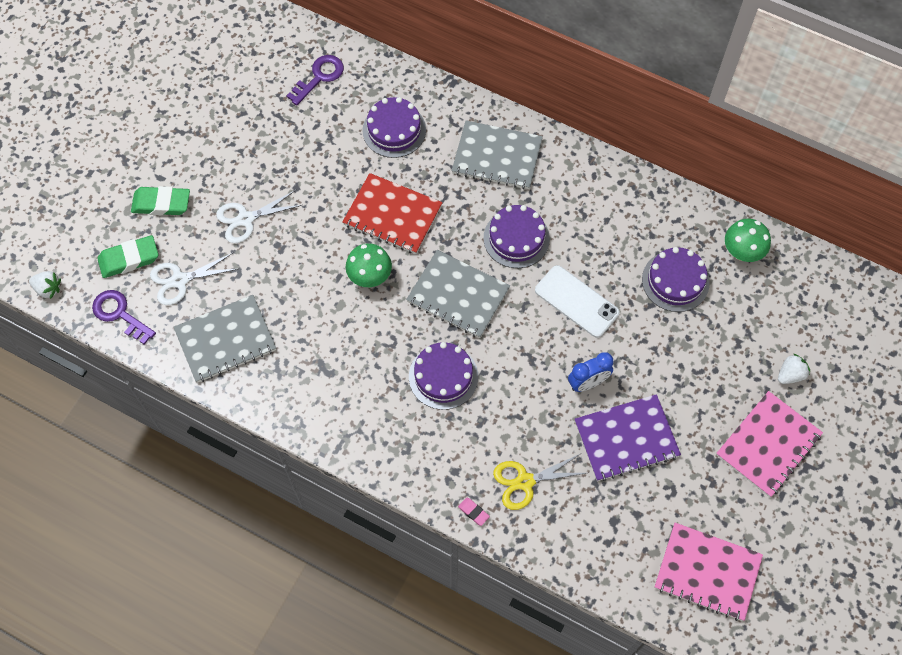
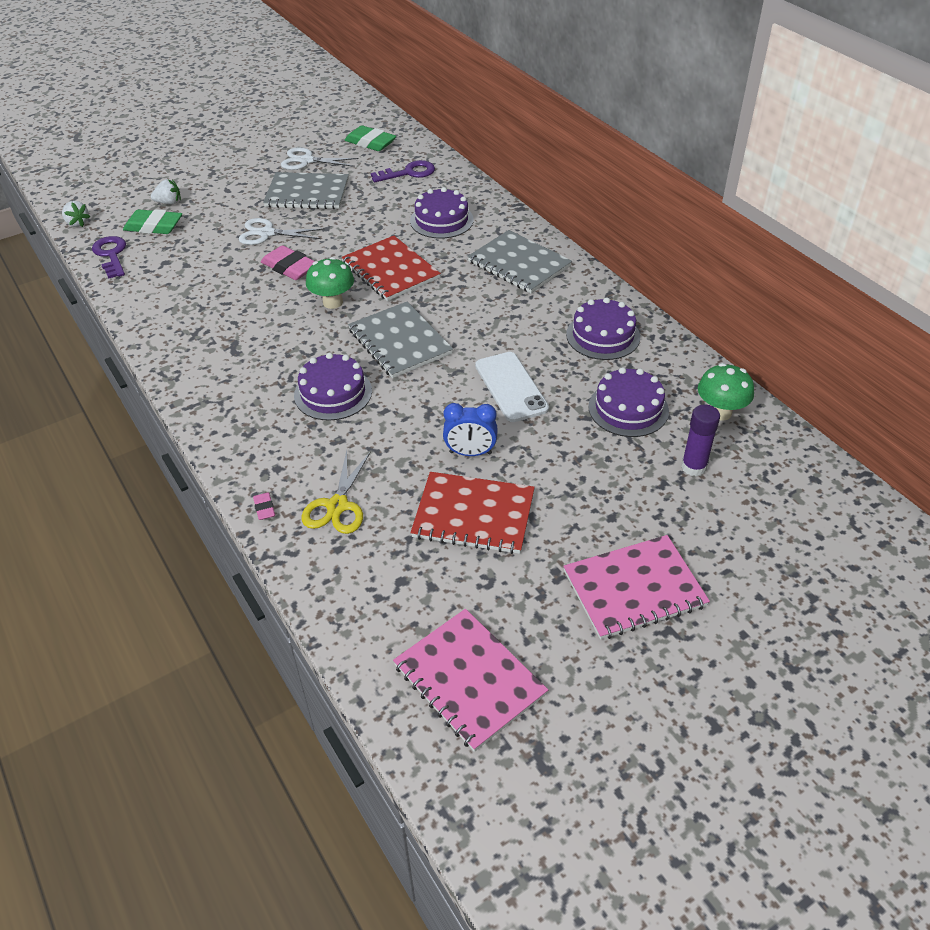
camera: 30 degrees right, 20 degrees down
(161, 203) = (212, 204): green eraser -> green eraser (370, 143)
(180, 280) = (178, 251): white scissors -> white scissors (306, 161)
(225, 340) = (173, 299): grey notebook -> grey notebook (307, 193)
(300, 253) = (290, 267): none -> pink eraser
(516, 238) = (490, 322): purple cake -> purple cake (603, 336)
(525, 481) = (337, 506): yellow scissors -> yellow scissors turned 90 degrees counterclockwise
(626, 438) = (473, 514): purple notebook -> red notebook
(750, 316) = (693, 467): none -> purple glue stick
(790, 374) = (706, 535): white strawberry -> white strawberry (169, 203)

